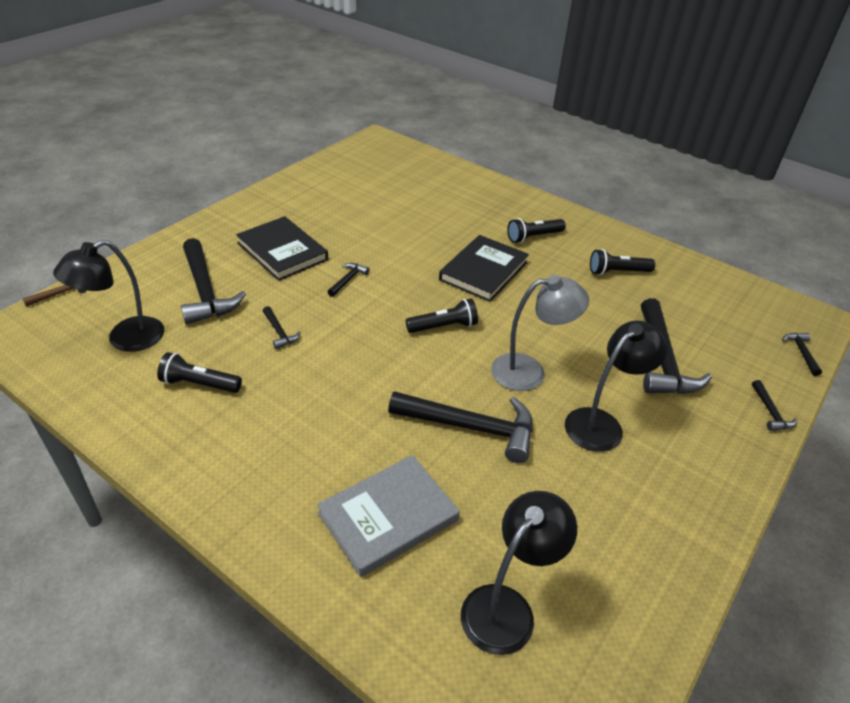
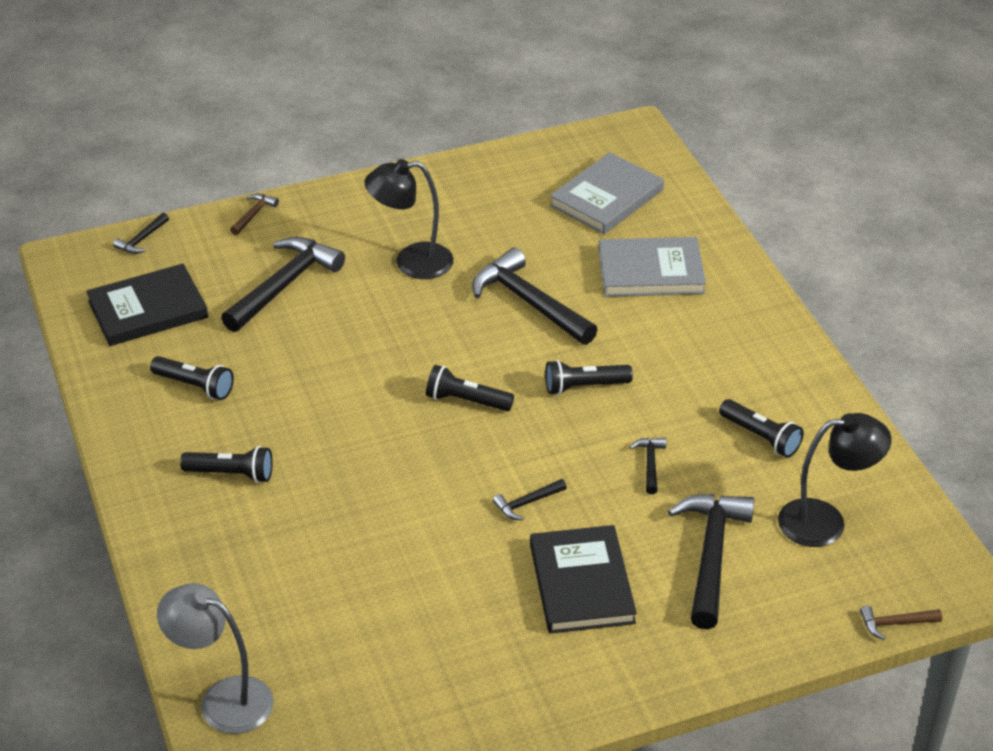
camera: 145 degrees left, 0 degrees up
(367, 370) = (584, 386): none -> black flashlight
(483, 271) = (351, 450): black book -> black book (148, 309)
(507, 607) = (606, 198): black lamp -> grey book
(529, 371) = (426, 325): grey lamp -> grey lamp (223, 699)
(770, 412) = (254, 214): black hammer -> brown hammer

